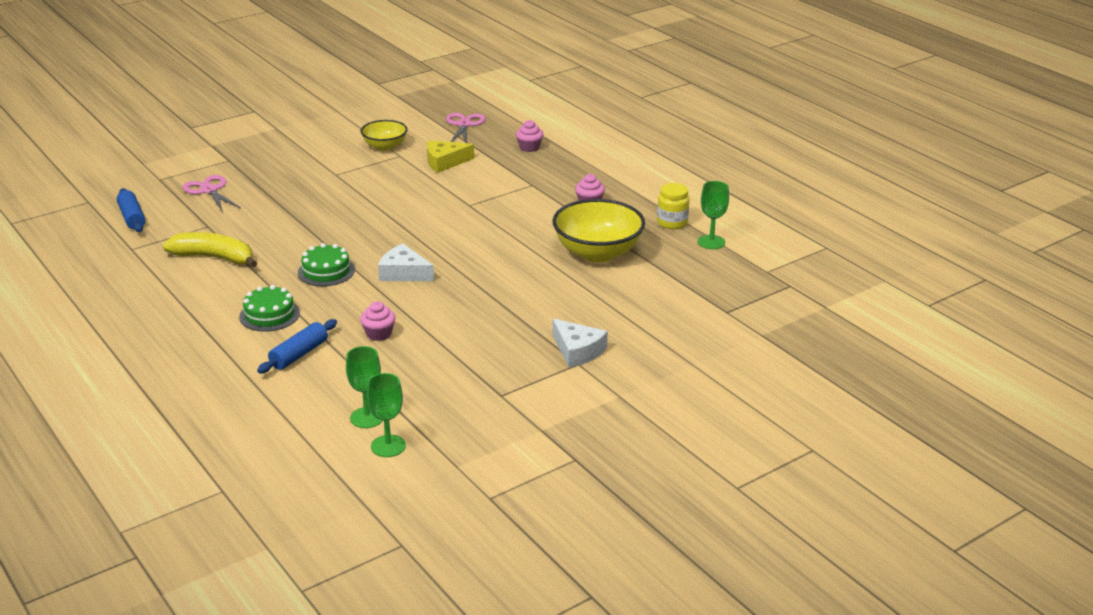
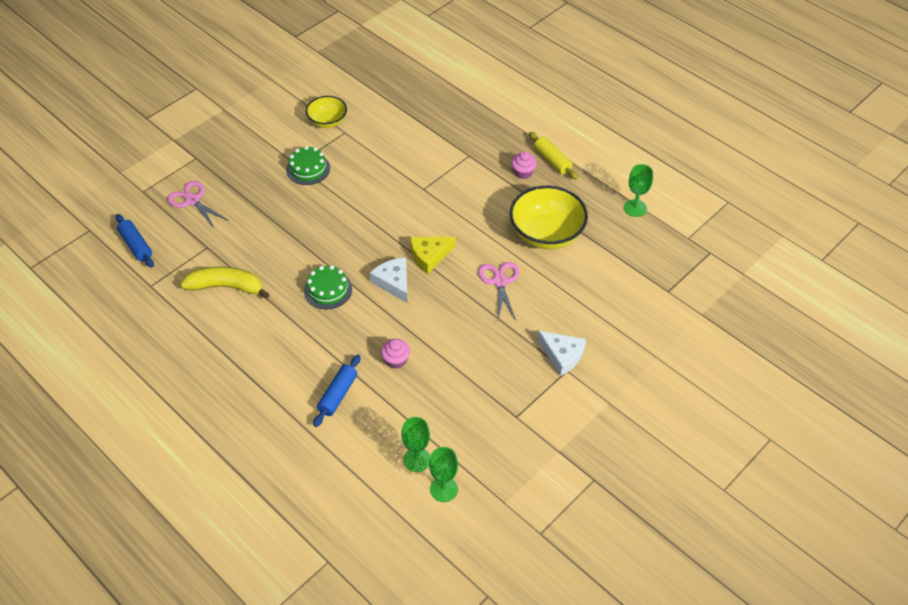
camera: 10 degrees left, 20 degrees up
(269, 315) = (297, 351): green cake -> green cake (308, 169)
(403, 273) = (393, 282): white cheese -> white cheese turned 45 degrees clockwise
(444, 162) = (386, 136): yellow cheese -> yellow cheese (429, 256)
(464, 125) = (388, 83): pink scissors -> pink scissors (500, 281)
(529, 147) = (453, 107): pink cupcake -> none
(627, 197) = (552, 160): none -> yellow rolling pin
(672, 223) = (597, 188): yellow jar -> none

